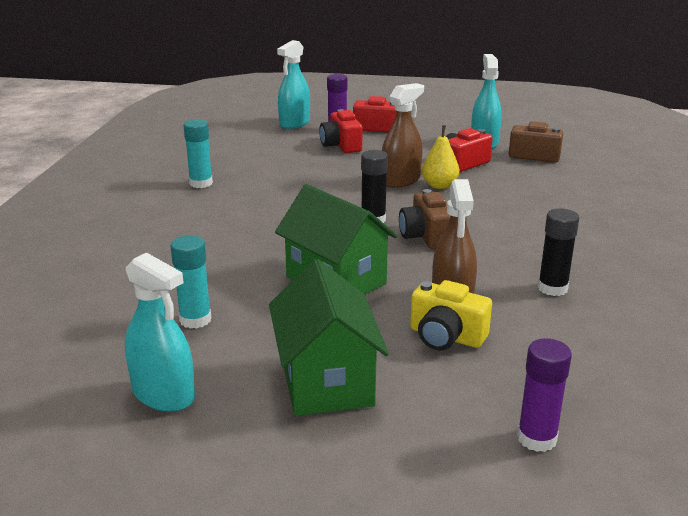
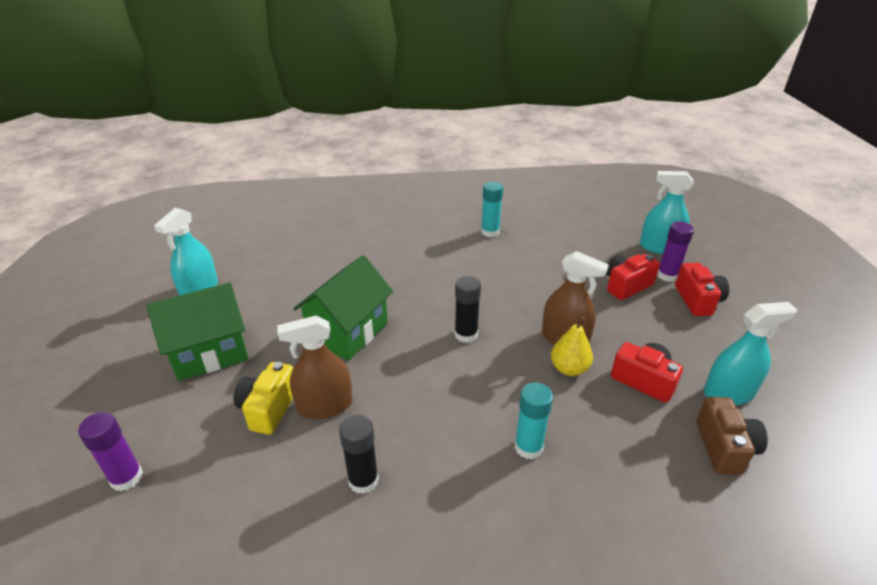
camera: 75 degrees right, 10 degrees up
(195, 320) = (283, 281): turquoise glue stick -> turquoise glue stick (528, 447)
(426, 236) = (445, 373): brown camera -> none

